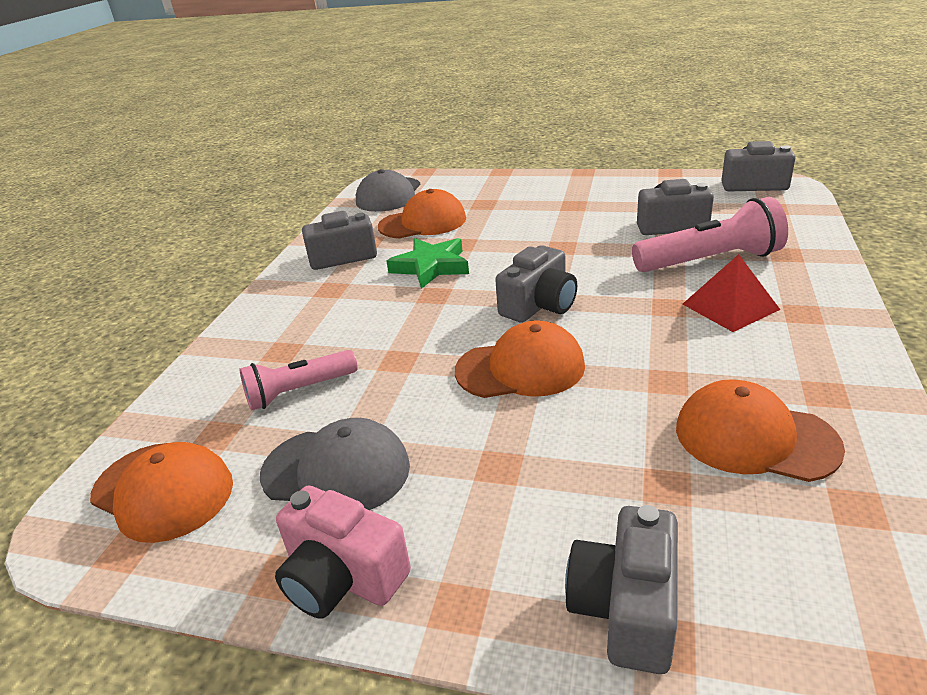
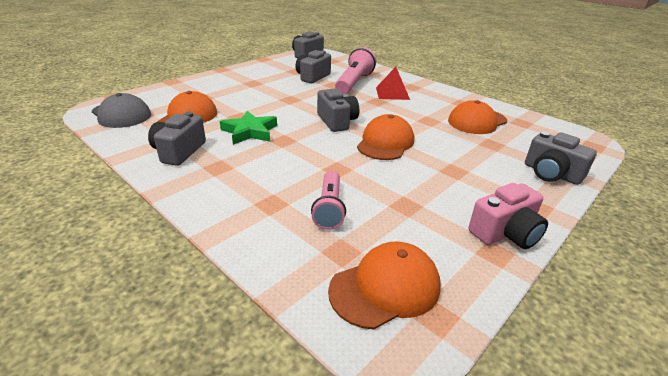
camera: 65 degrees left, 0 degrees up
(336, 470) = (421, 214): grey cap -> none

